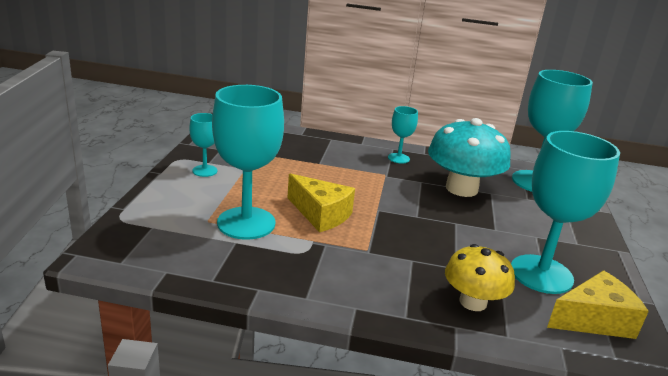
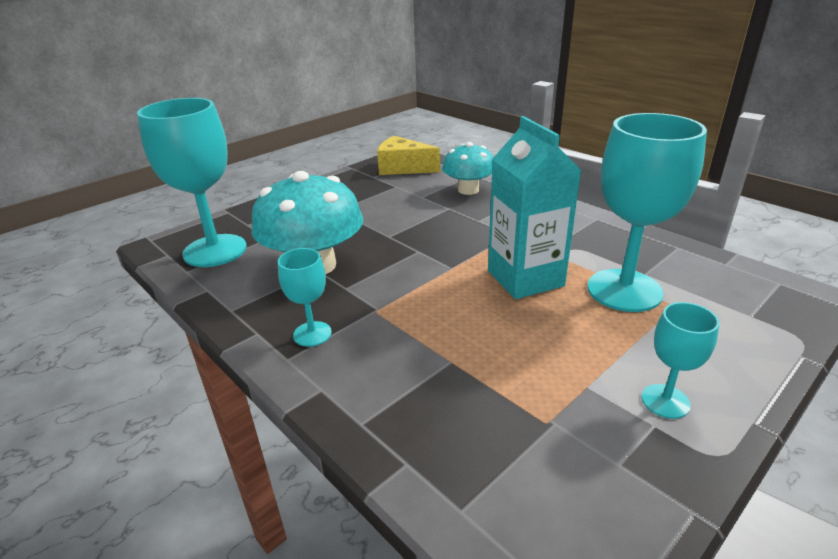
camera: 140 degrees left, 5 degrees up
(320, 214) = (525, 278): yellow cheese -> turquoise carton
(473, 302) = (468, 190): yellow mushroom -> turquoise mushroom
(541, 274) = (388, 190): turquoise goblet -> none

